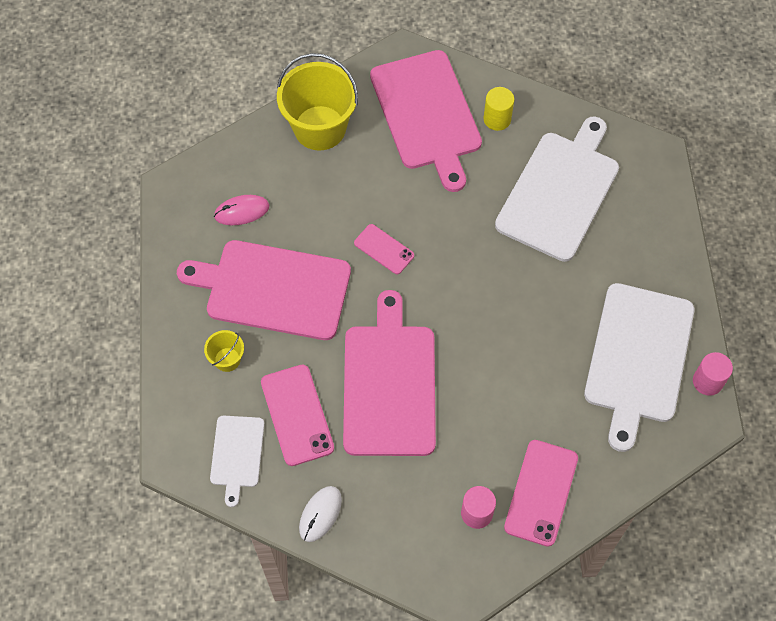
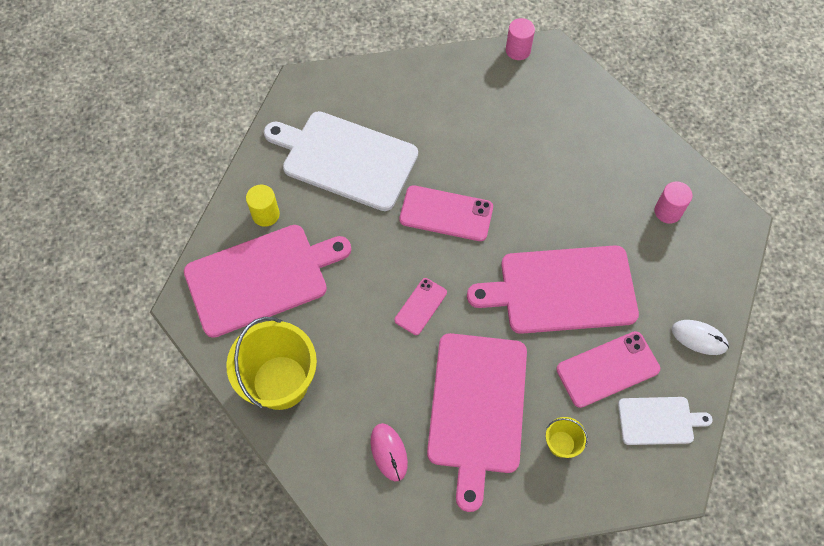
camera: 95 degrees left, 0 degrees up
(541, 492) = (639, 164): pink phone -> pink phone (446, 213)
(638, 358) = (504, 97): white cutting board -> none

